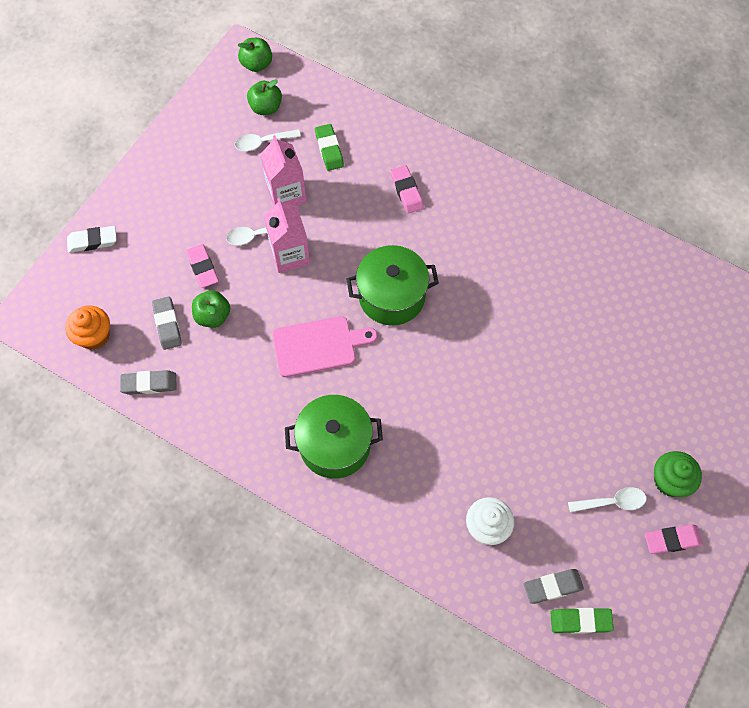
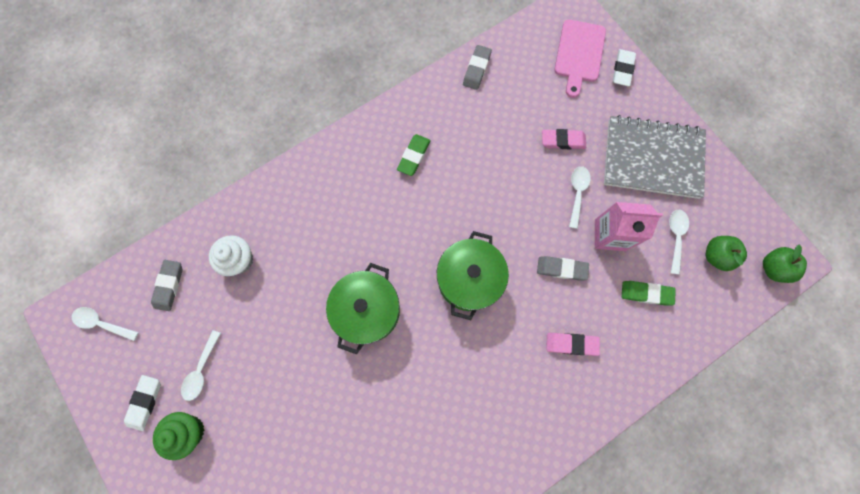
camera: 115 degrees right, 10 degrees up
(94, 336) = (534, 46): orange cupcake -> none
(167, 324) = (521, 98): grey eraser -> grey eraser (561, 269)
(188, 184) = (652, 158): none -> grey notebook
(213, 316) = (514, 133): green apple -> none
(290, 255) = (546, 213): pink carton -> none
(318, 346) = (451, 201): pink cutting board -> pink cutting board (579, 54)
(335, 445) = (362, 178): green pot -> green pot (368, 310)
(580, 621) = (134, 293): green eraser -> green eraser (414, 156)
(629, 636) = (102, 323): none -> white spoon
(672, 540) = (145, 402): pink eraser -> white eraser

